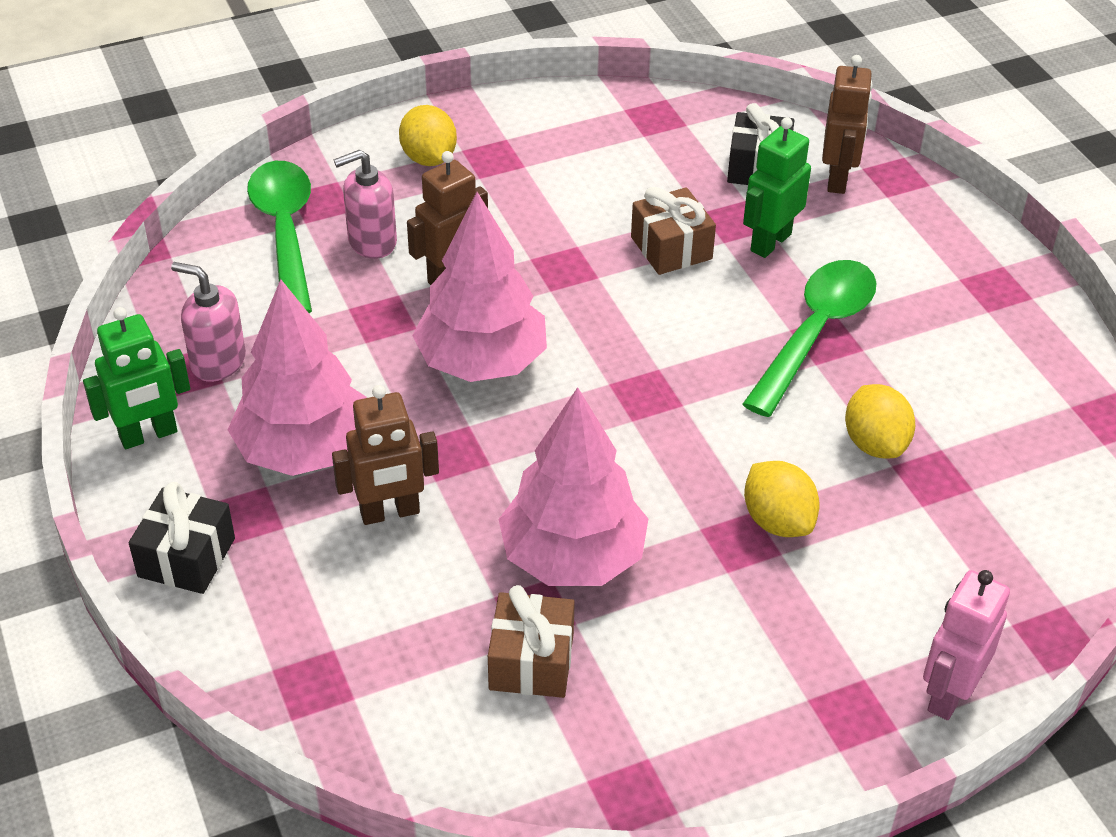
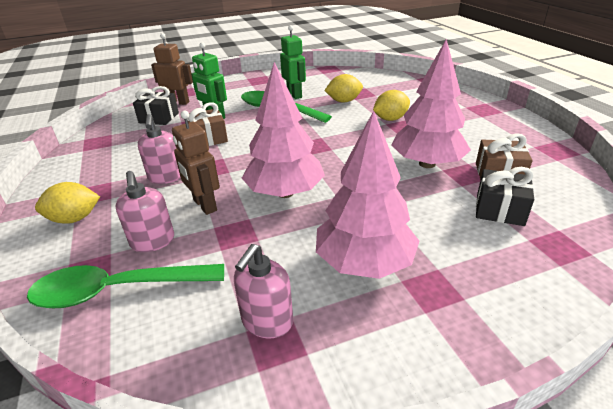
camera: 85 degrees left, 10 degrees down
(148, 435) = (356, 363): green robot -> green robot (294, 95)
(186, 557) = (485, 320): black gift -> black gift (499, 209)
(390, 513) = (412, 222): brown robot -> none
(534, 222) = (166, 177): none -> pink soap dispenser
(949, 694) = (464, 95): pink robot -> none

